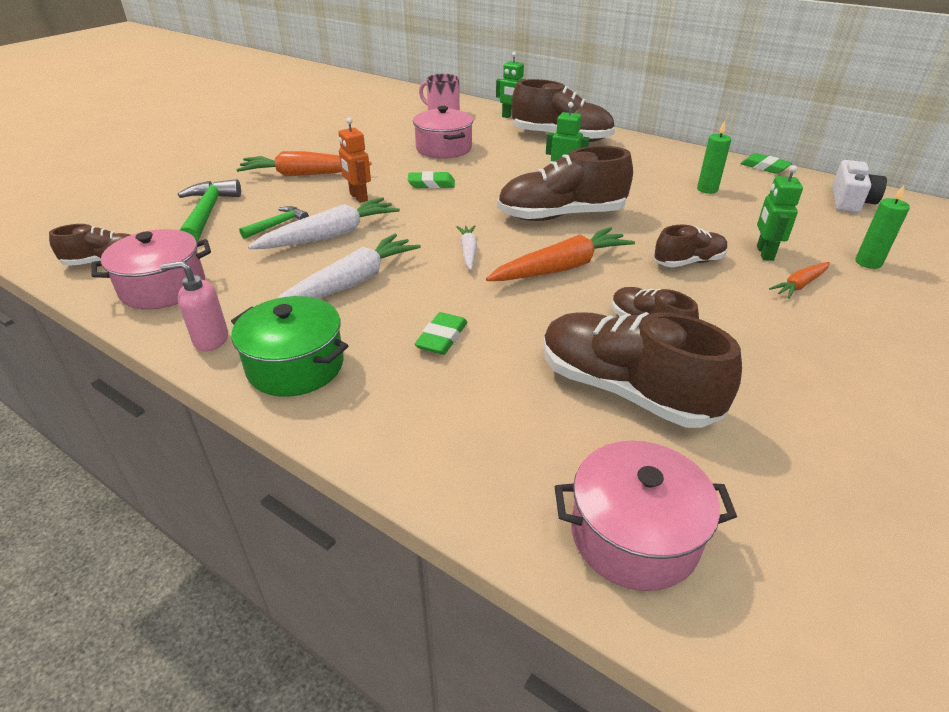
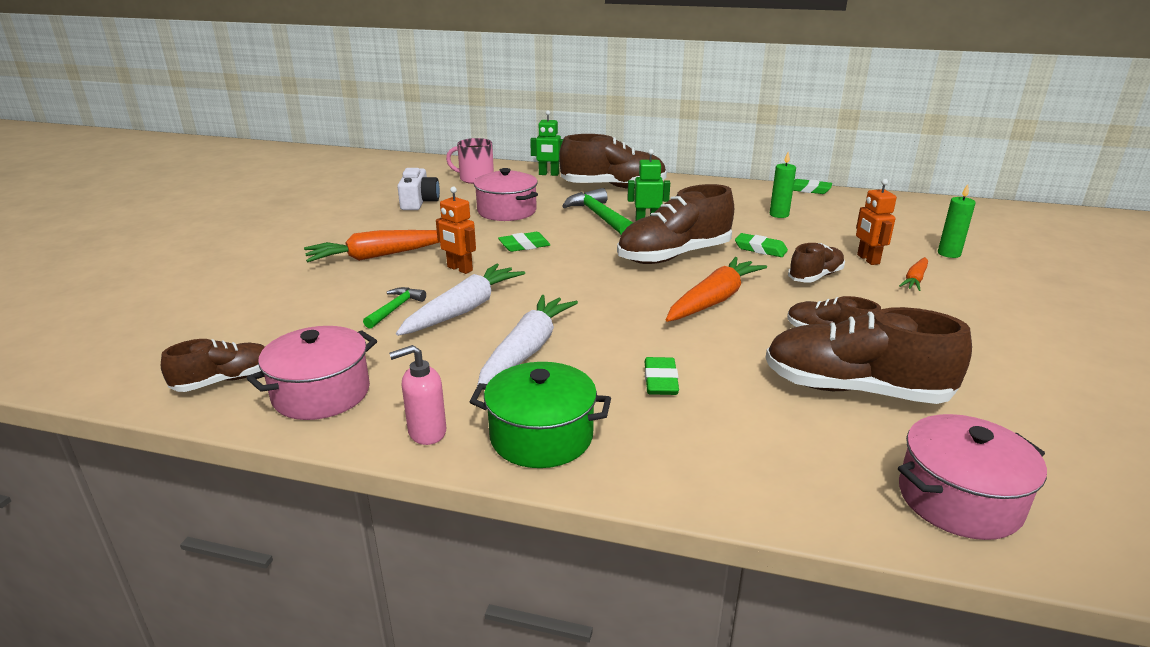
camera: 20 degrees left, 10 degrees down
(207, 213) = (302, 310): green hammer -> green hammer (599, 216)
(468, 252) = (616, 301): white carrot -> none
(655, 223) = (760, 249): none -> green eraser
(764, 253) = (867, 259): green robot -> orange robot
(850, 201) = (896, 208): white camera -> white camera (419, 202)

